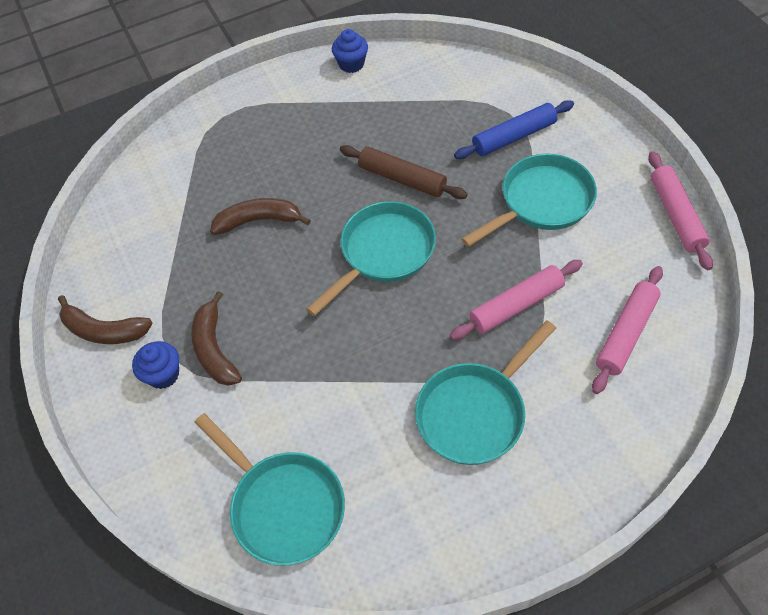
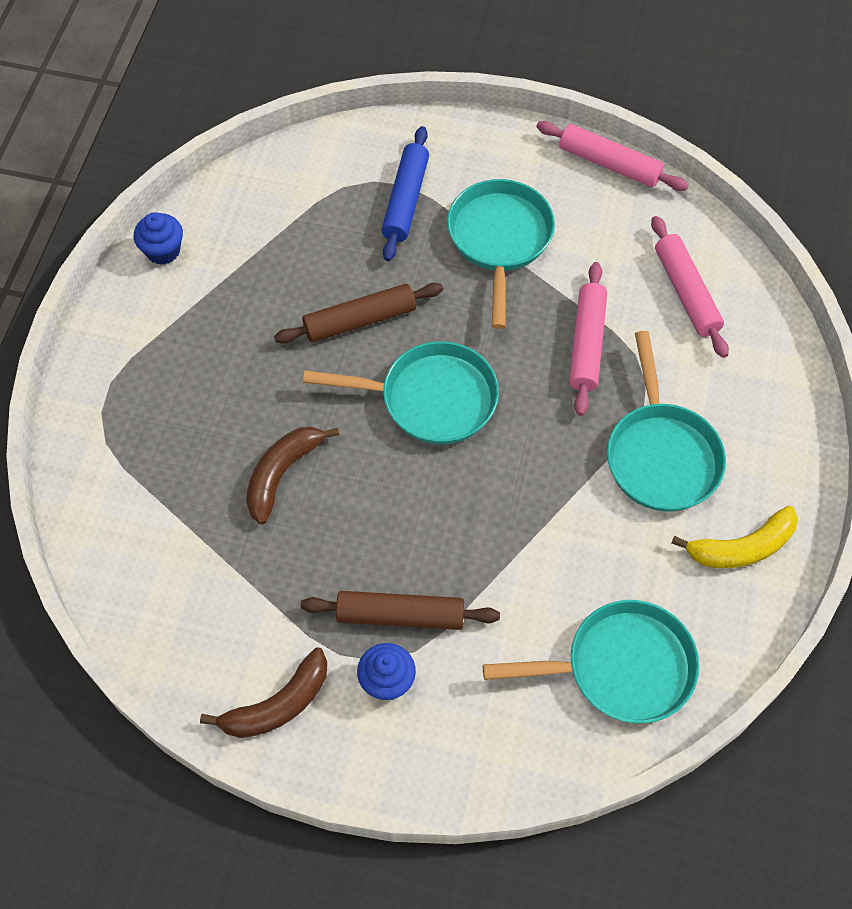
camera: 55 degrees left, 5 degrees up
(214, 349) = (400, 615): brown banana -> brown rolling pin
(383, 253) = (430, 399): turquoise pan -> turquoise pan turned 105 degrees clockwise
(450, 520) = (741, 547): none -> yellow banana

